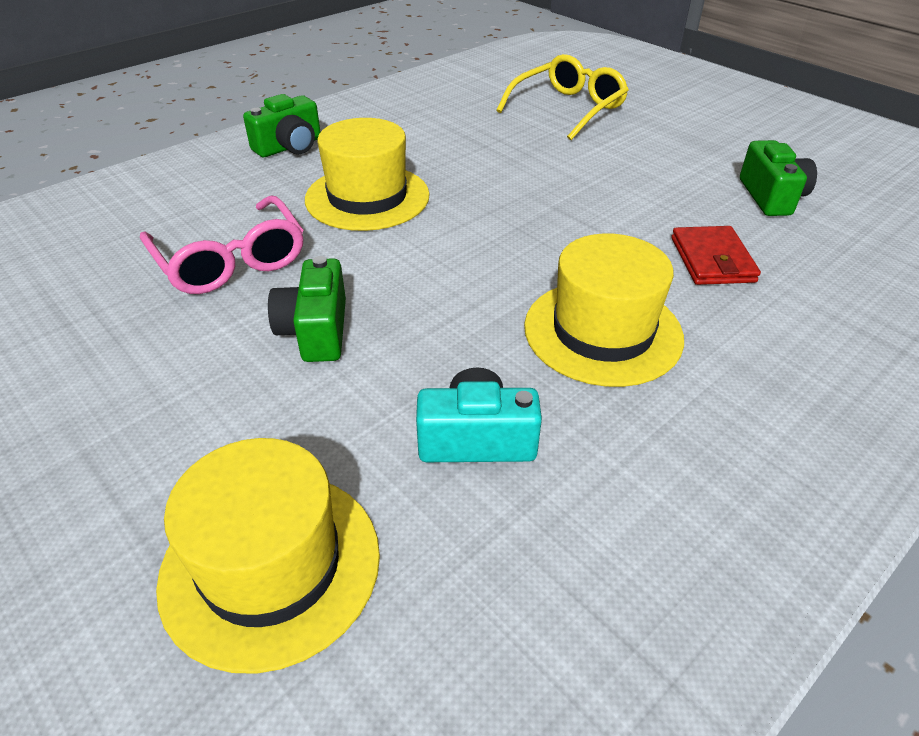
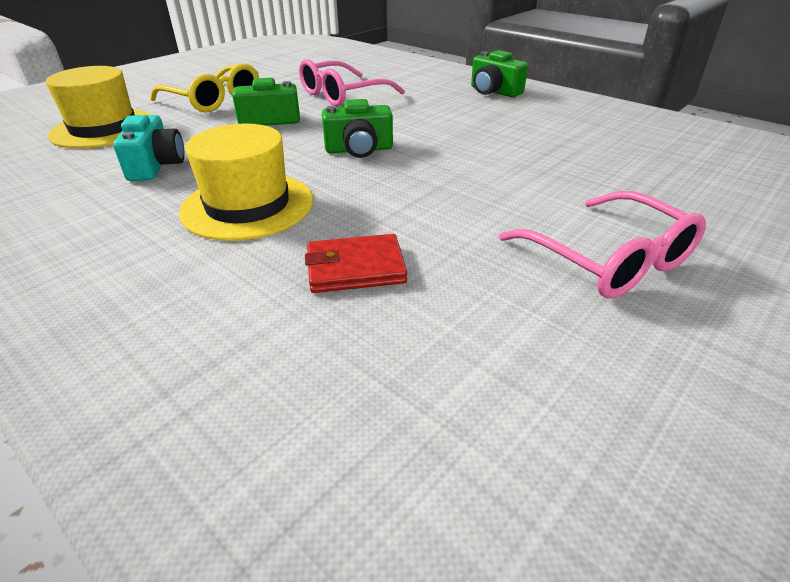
camera: 85 degrees right, 5 degrees down
(367, 197) = (429, 119): yellow hat -> none
(567, 109) = (678, 192): yellow glasses -> yellow glasses (213, 100)
(672, 153) = (607, 259): none -> pink glasses
(771, 197) = (523, 334): green camera -> green camera (359, 150)

